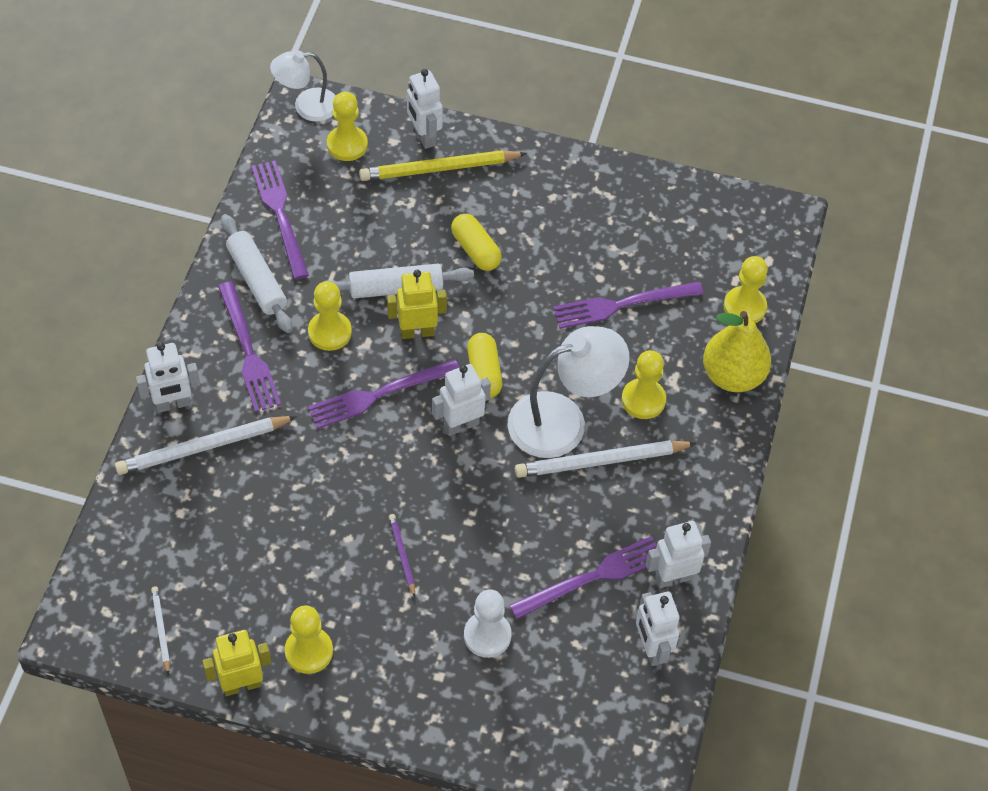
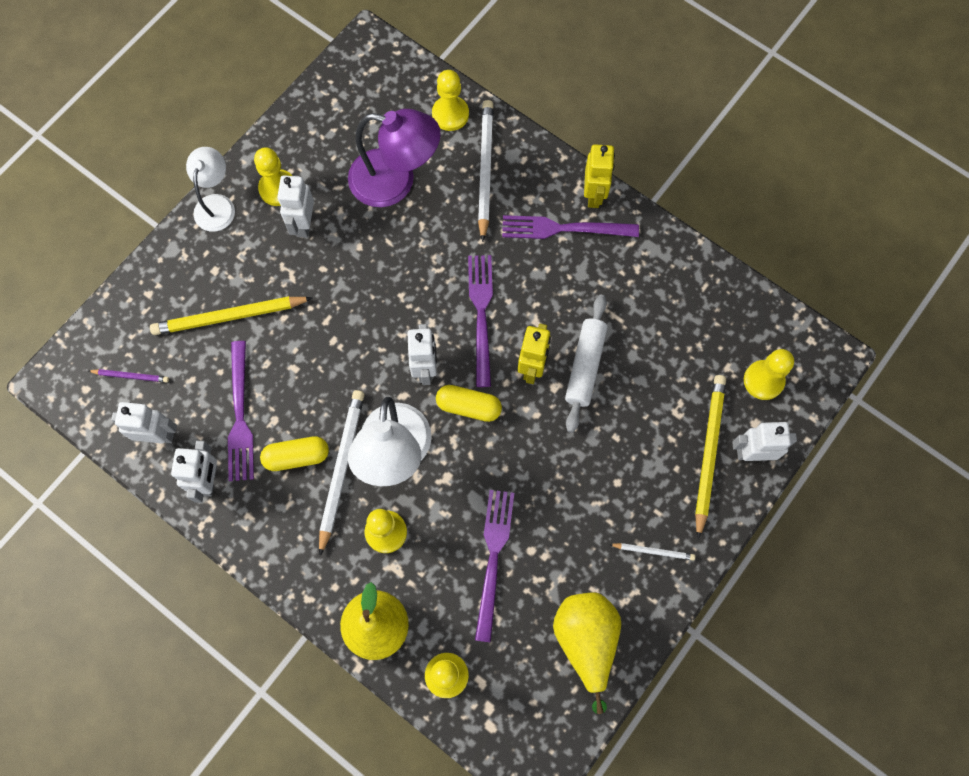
camera: 115 degrees right, 15 degrees up
(161, 630) = (342, 99): white pencil -> white pencil (653, 551)
(173, 404) = (534, 160): white robot -> white robot (303, 224)
(241, 685) = (273, 137): yellow robot -> yellow robot (594, 195)
(252, 531) = (395, 181): none -> purple lamp
(256, 280) = (635, 257): white rolling pin -> none
(280, 215) = (699, 297): purple fork -> none
(307, 106) = (821, 360): white lamp -> white lamp (216, 204)
(329, 332) = (559, 297): yellow pawn -> yellow pawn (450, 114)
(402, 555) = (326, 280): purple pencil -> purple pencil (130, 376)
(476, 250) = (602, 450): yellow capsule -> yellow capsule (297, 456)
(487, 635) = (230, 317): white pawn -> yellow pencil
(658, 213) = (586, 641): none -> yellow pear

